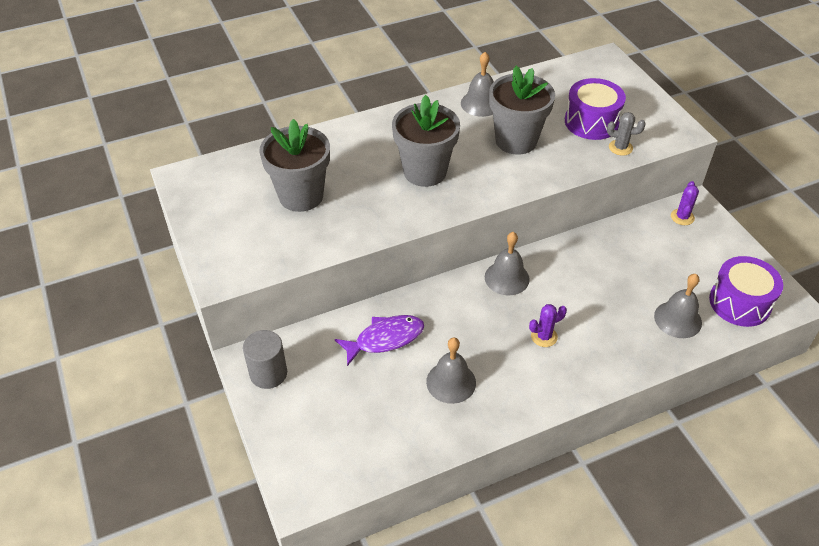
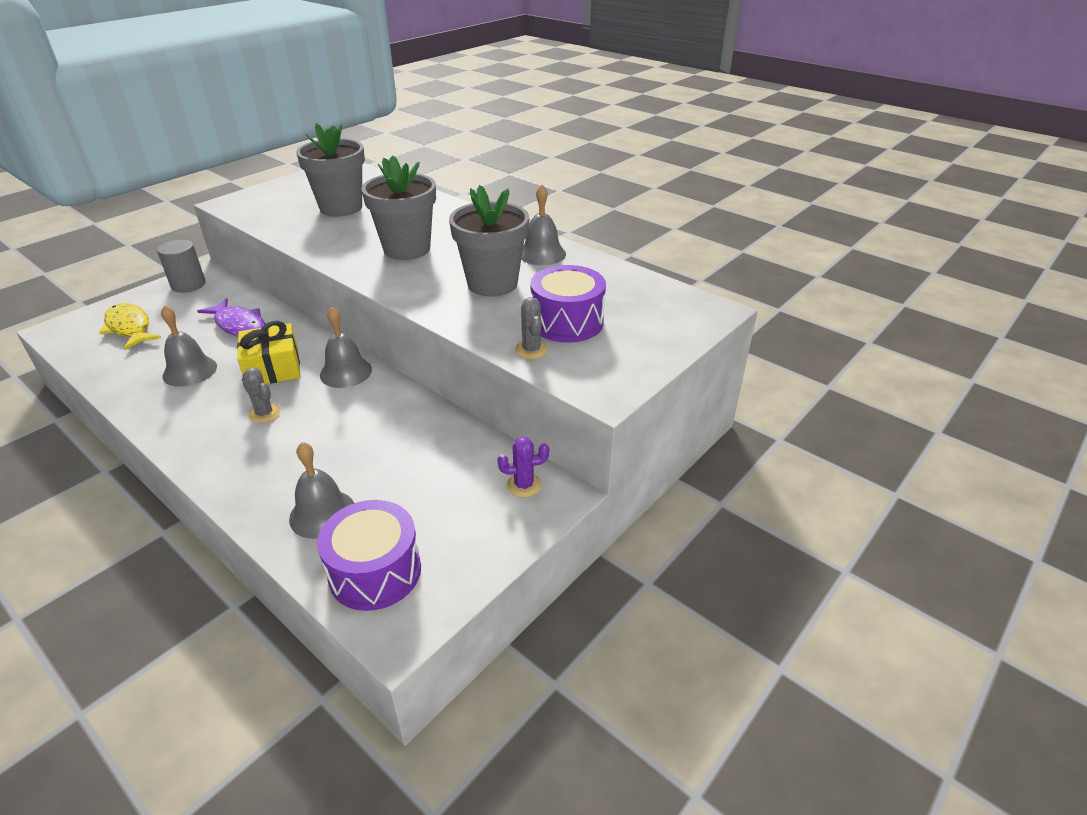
camera: 65 degrees right, 10 degrees down
(337, 428) = (129, 328): none -> yellow fish
(476, 323) = (273, 368): none -> yellow gift
(544, 336) = (264, 413): purple cactus -> grey cactus

